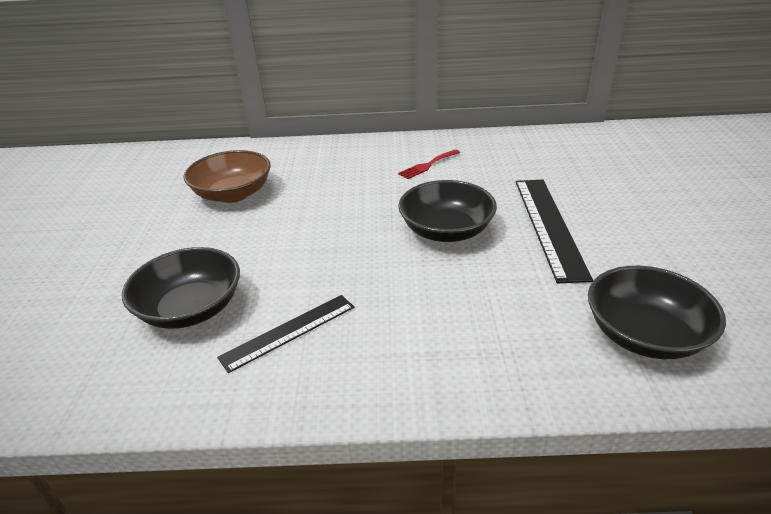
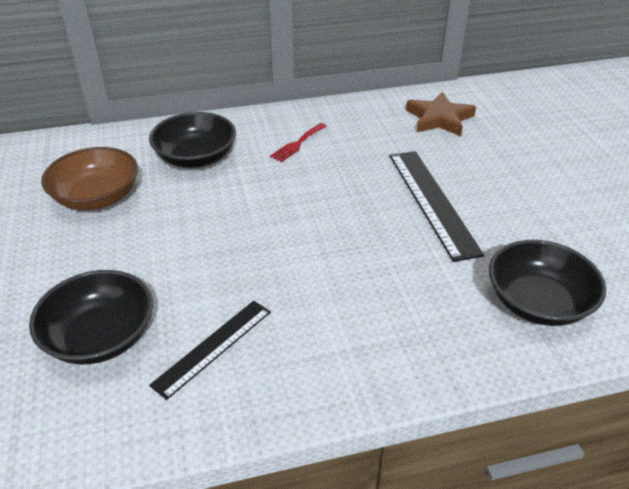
camera: 15 degrees left, 5 degrees up
(446, 230) = (336, 217): black bowl -> black bowl (196, 158)
(576, 154) = (439, 118): none -> brown star

